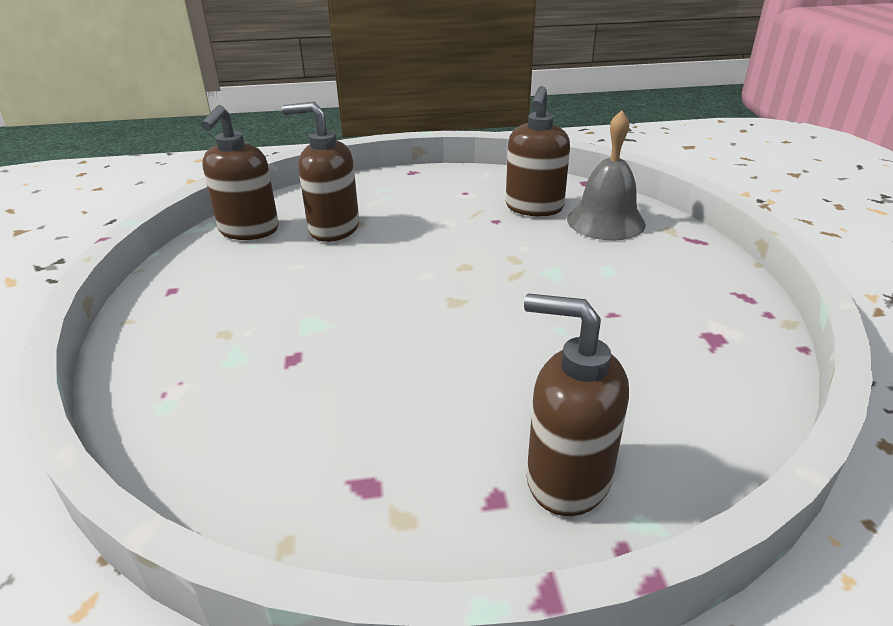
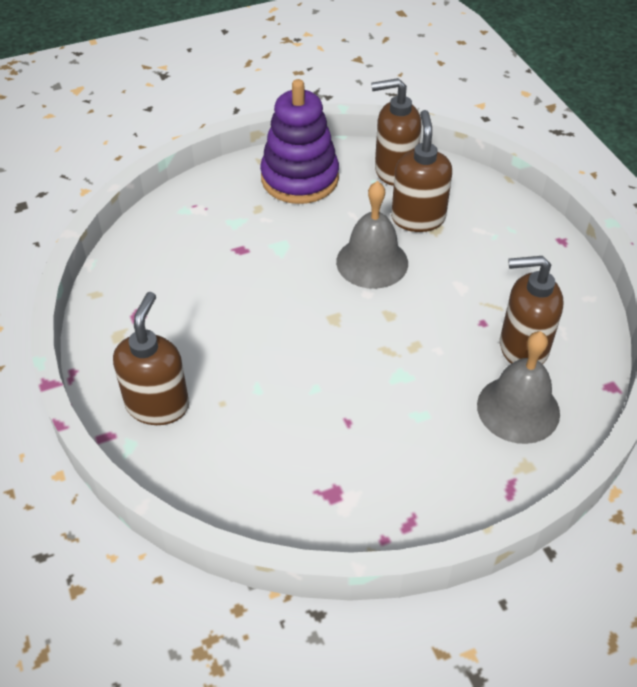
camera: 75 degrees right, 15 degrees up
(199, 292) = (300, 178): none -> purple stacking toy
(381, 264) = (372, 262): none -> grey bell

